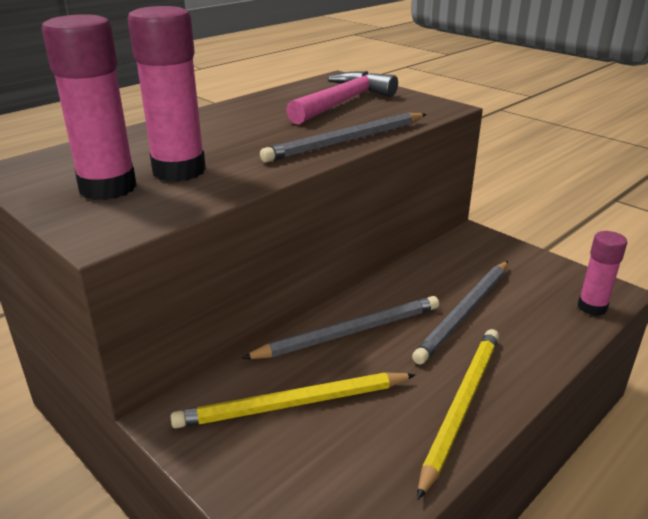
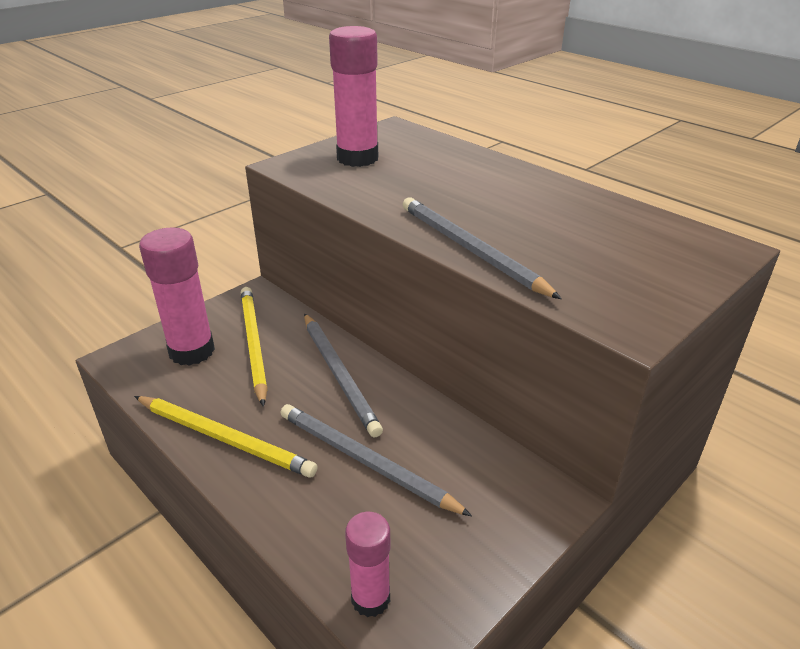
camera: 90 degrees right, 5 degrees up
(179, 170) = (389, 178): pink glue stick -> pink glue stick (192, 351)
(343, 102) = (611, 249): pink hammer -> none

